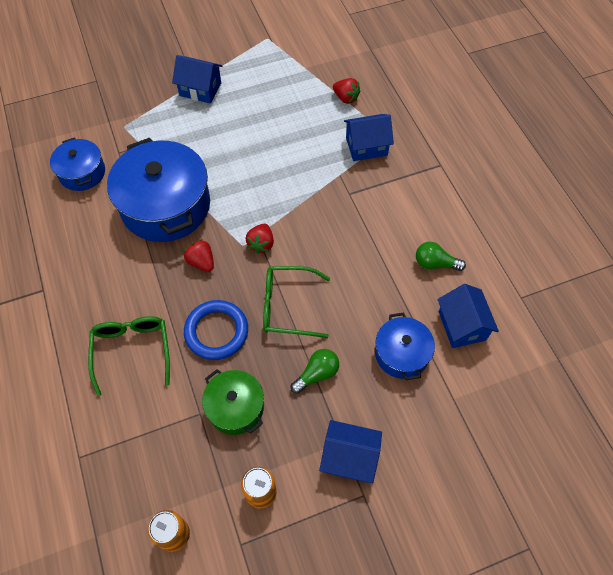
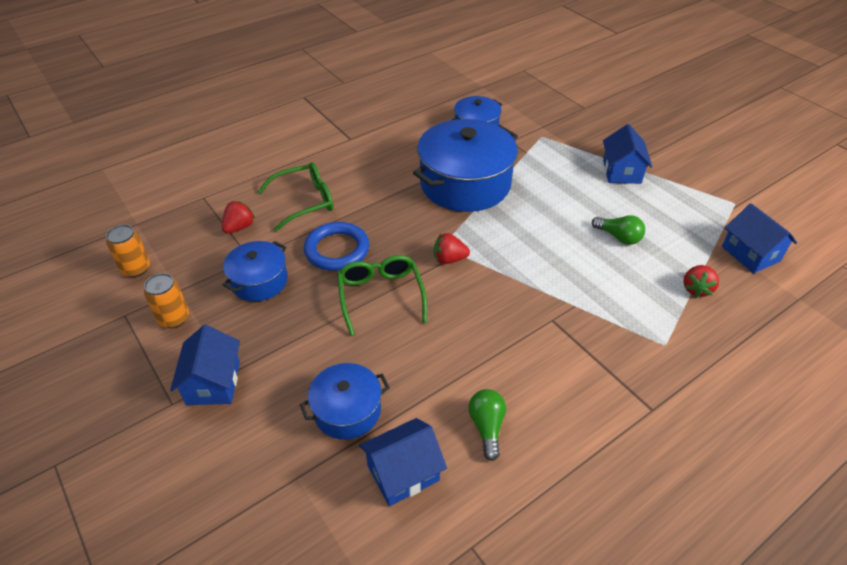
camera: 75 degrees right, 15 degrees down
(201, 262) = (411, 222): red strawberry -> red strawberry (239, 227)
(235, 407) = (259, 281): green pot -> blue pot
(317, 374) = (306, 336): green light bulb -> green light bulb (619, 237)
(366, 146) = (633, 323): blue house -> blue house (750, 254)

